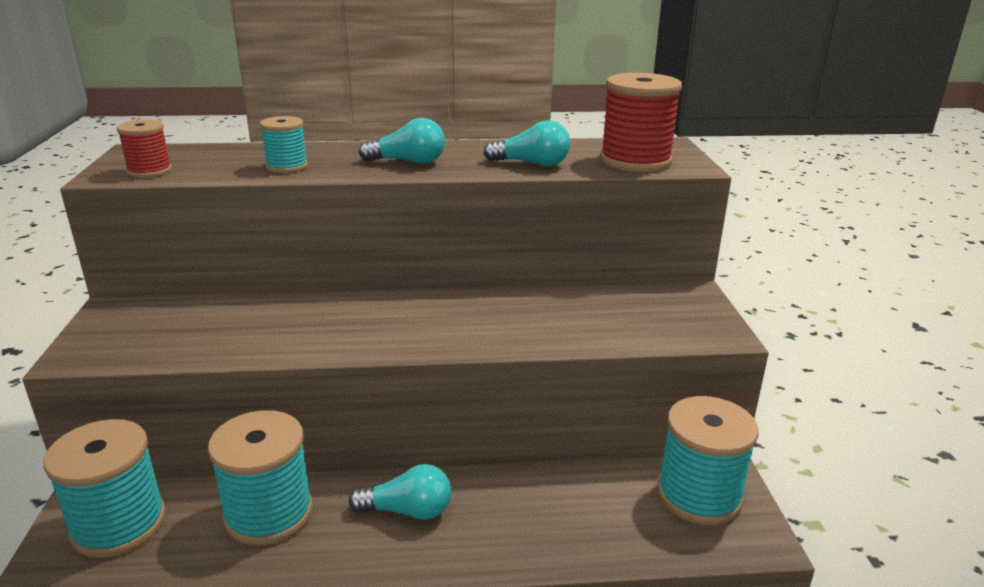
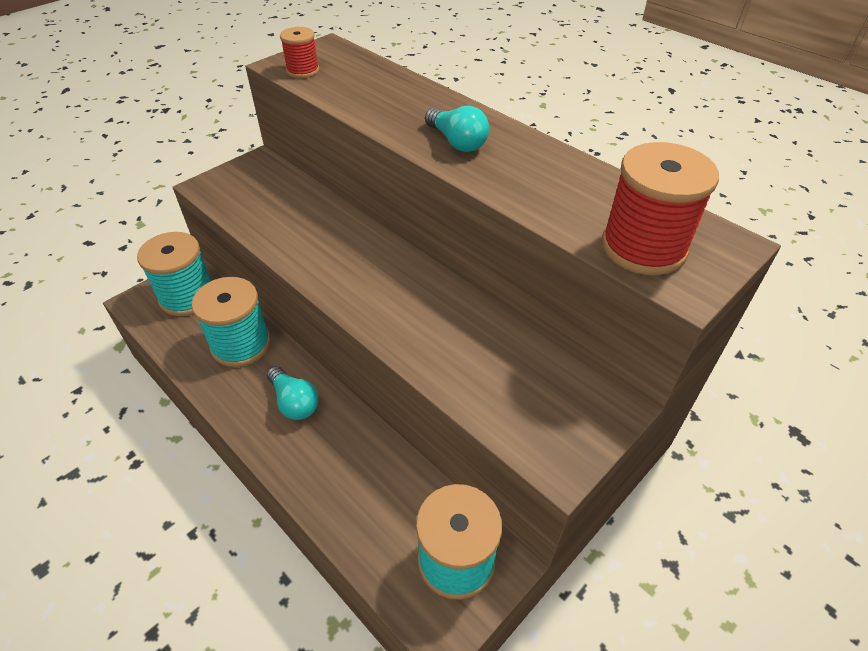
camera: 50 degrees right, 20 degrees up
(287, 166) = (376, 105): turquoise spool -> none
(532, 164) = (543, 197): turquoise light bulb -> none

